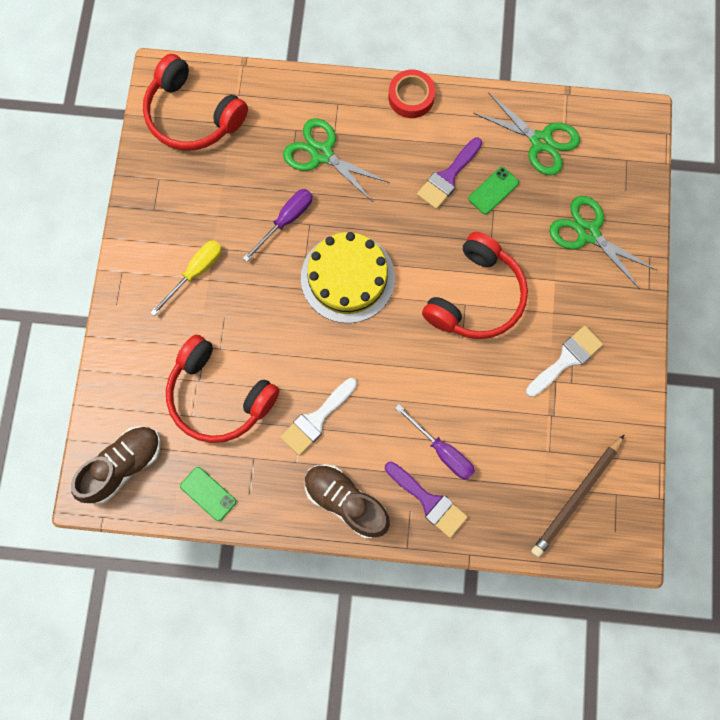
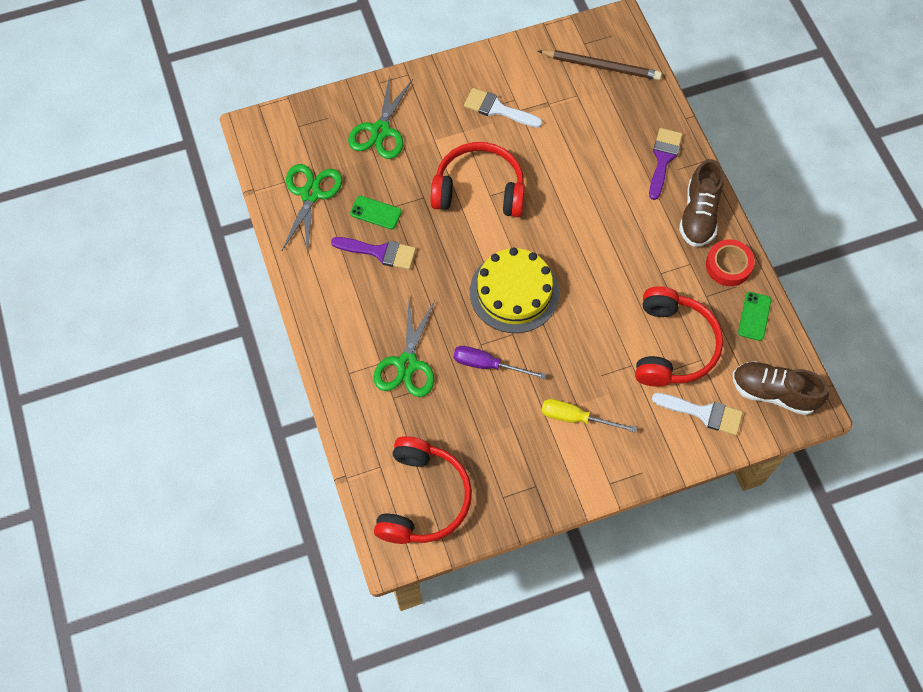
camera: 115 degrees left, 10 degrees down
(316, 419) = (647, 263): white brush -> white brush (703, 413)
(411, 97) = (313, 313): red tape -> red tape (728, 265)
(442, 451) = (619, 165): purple screwdriver -> none

